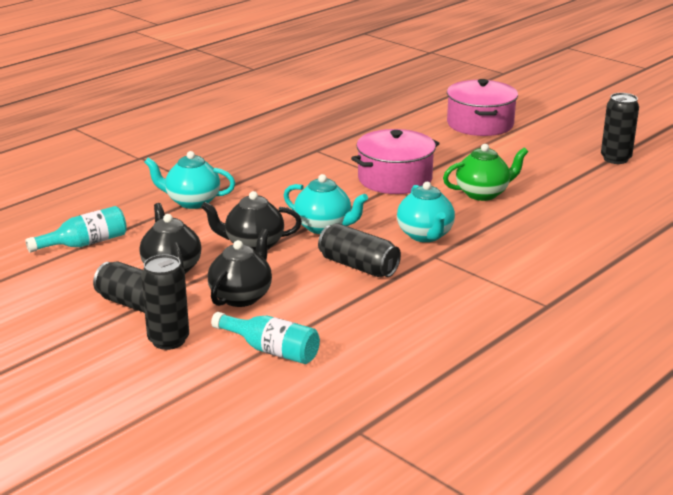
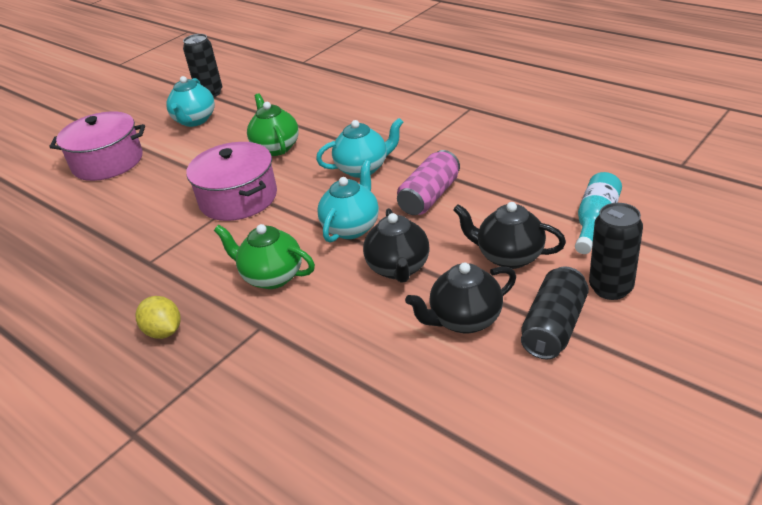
camera: 90 degrees left, 10 degrees up
(85, 243) = (418, 419): turquoise bottle -> none
(192, 202) = (290, 341): turquoise teapot -> turquoise teapot (195, 121)
(230, 160) = (164, 331): none -> yellow lemon
(272, 194) = (271, 277): none -> green teapot
(358, 266) = (430, 197): black can -> pink can

